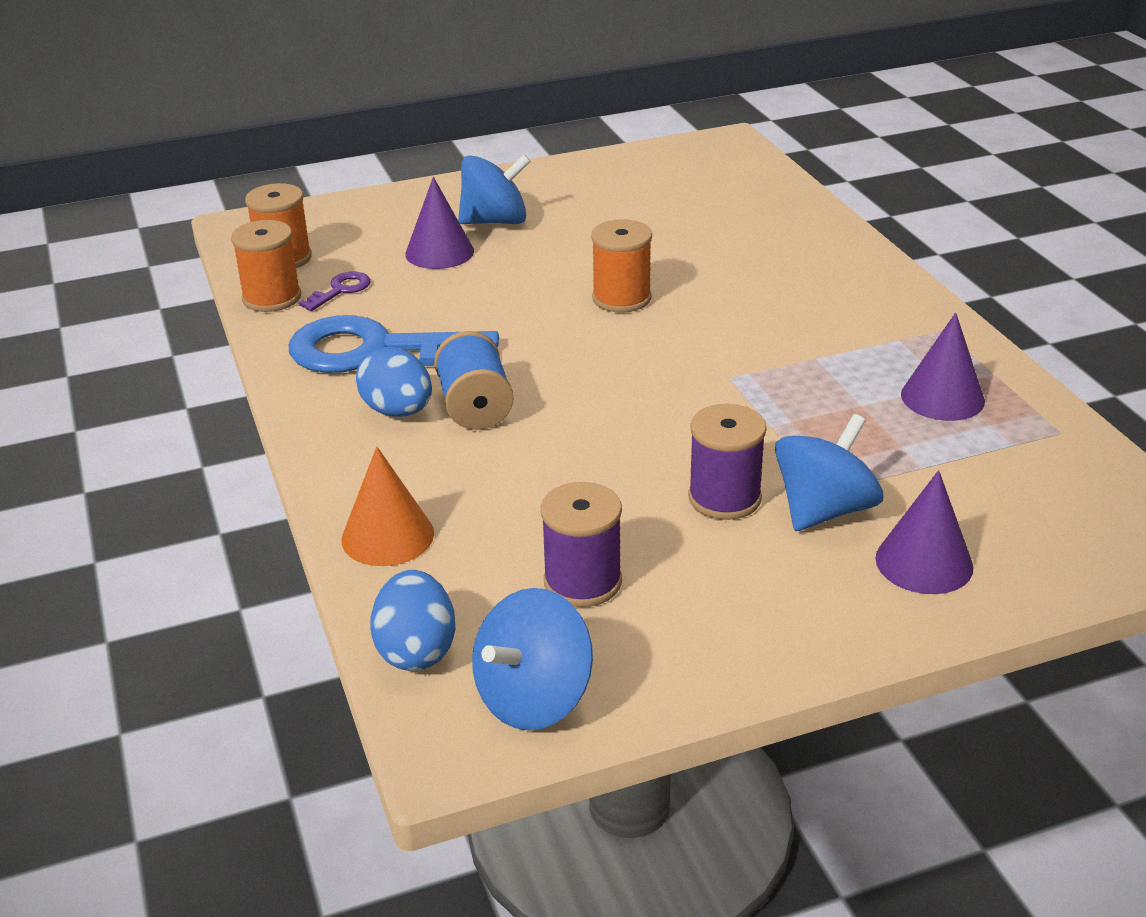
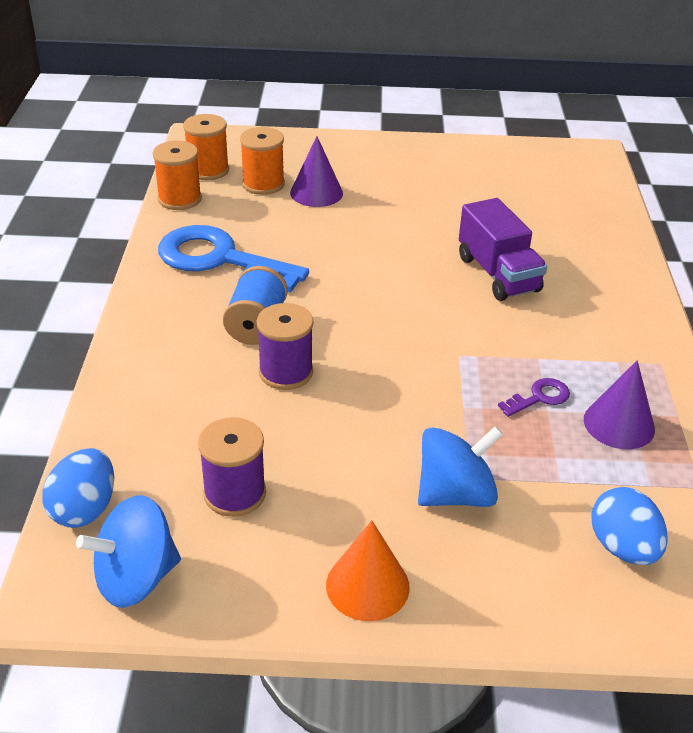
camera: 20 degrees right, 5 degrees up
(340, 290) = (229, 205): purple key -> purple key (539, 397)
(387, 536) = (128, 410): orange cone -> orange cone (367, 585)
(398, 411) = (202, 312): blue egg -> blue egg (622, 547)
(495, 221) = (372, 177): blue spinning top -> none
(621, 298) = (422, 265): orange spool -> orange spool (263, 184)
(712, 287) = (498, 274): none -> purple truck
(724, 498) = (385, 458): purple spool -> purple spool (286, 372)
(924, 562) = (504, 567): purple cone -> none

